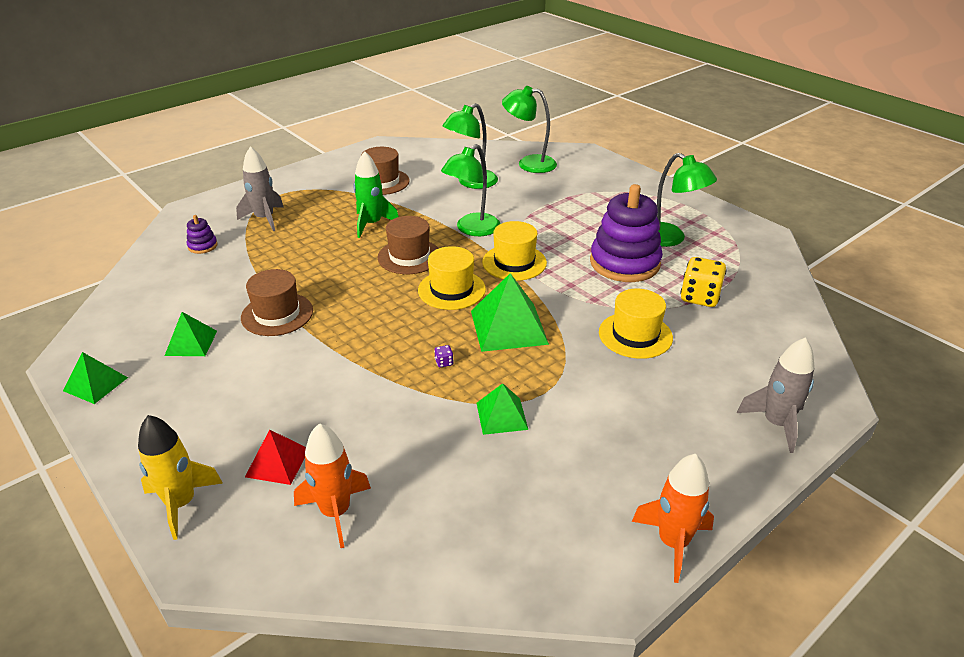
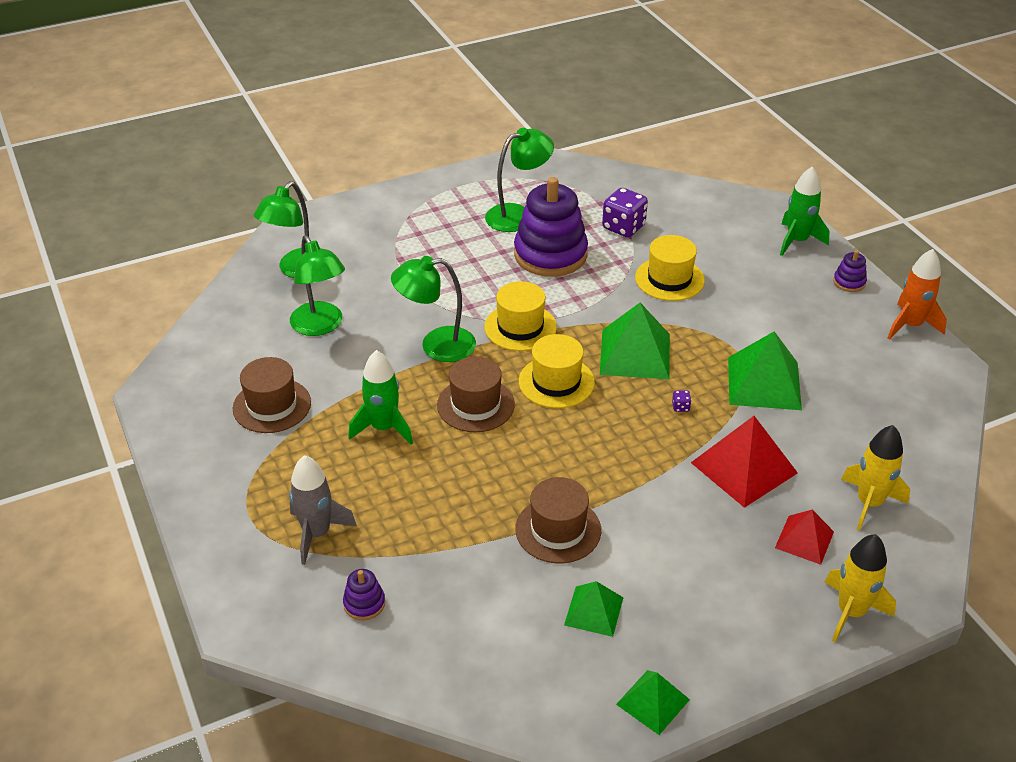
camera: 75 degrees left, 5 degrees up
(336, 512) = (869, 503): orange rocket -> yellow rocket
(370, 412) = (744, 468): none -> red pyramid
(472, 229) = (436, 345): green lamp -> green lamp turned 120 degrees clockwise
(501, 416) = (764, 383): green pyramid -> green pyramid, size x1.69
(699, 297) = (623, 227): yellow dice -> purple dice
(725, 476) = (849, 282): none -> purple stacking toy
(776, 424) = (797, 241): grey rocket -> green rocket

